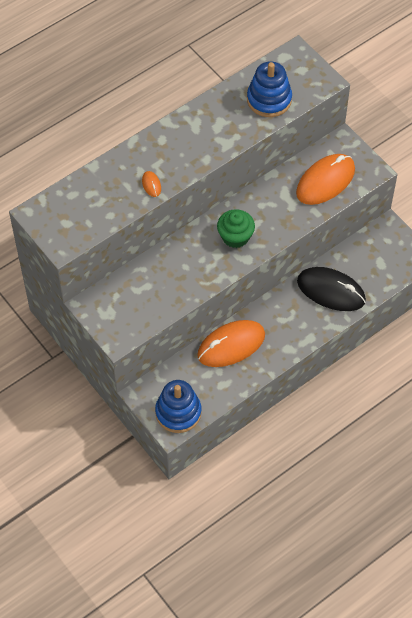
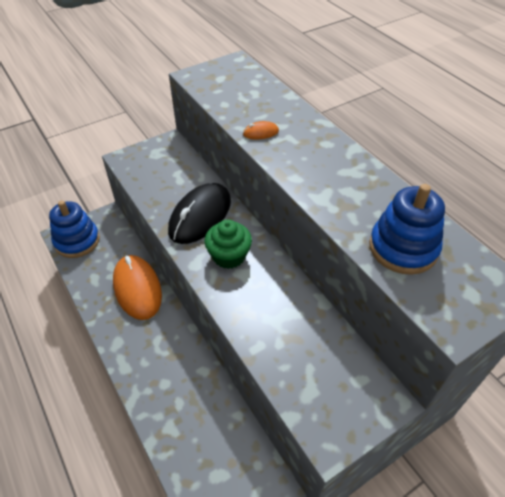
camera: 95 degrees right, 10 degrees down
(325, 181) = (309, 366): orange mouse -> none
(331, 291) = (185, 400): black mouse -> black mouse (200, 216)

